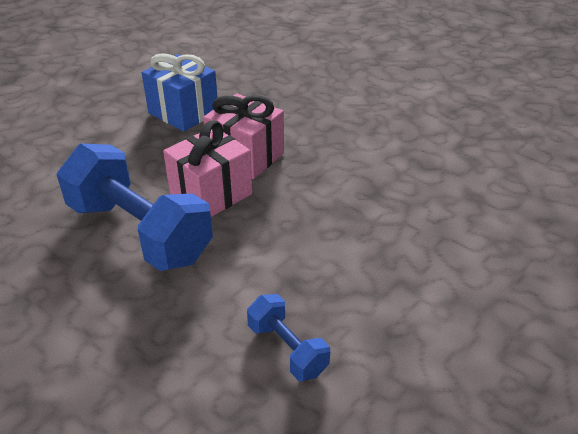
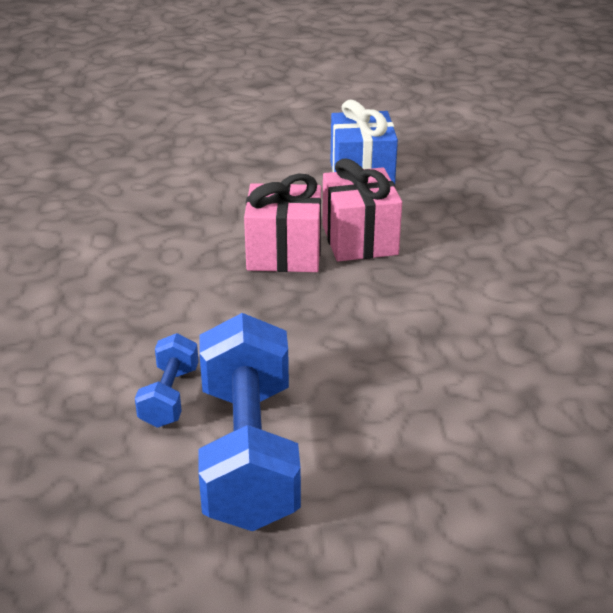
camera: 45 degrees right, 5 degrees down
(139, 232) = (189, 251): blue dumbbell -> blue dumbbell (248, 454)

